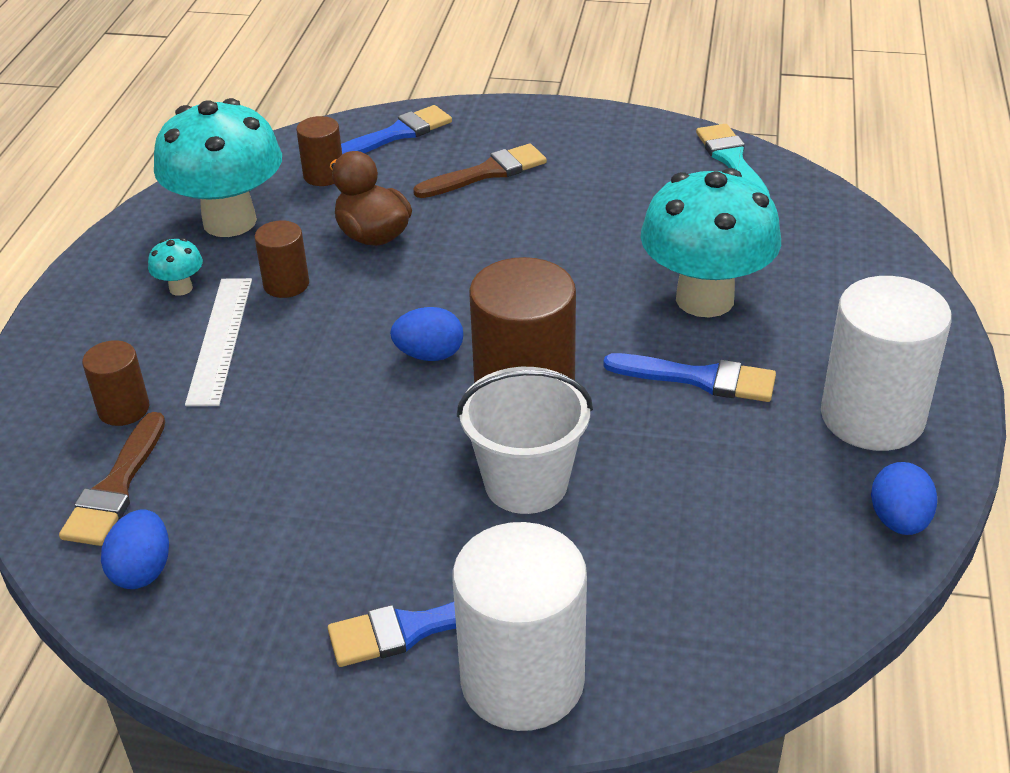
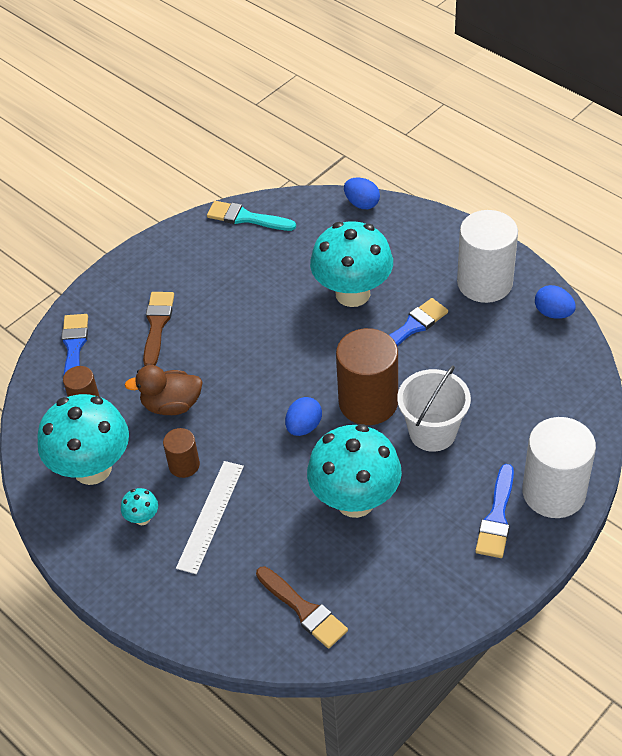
camera: 55 degrees left, 10 degrees up
(124, 409) = (237, 585): brown cylinder -> none
(142, 570) = (378, 618): blue egg -> blue egg (362, 203)
(220, 339) = (211, 516): white ruler -> white ruler turned 75 degrees clockwise
(338, 457) = (355, 500): none -> turquoise mushroom

